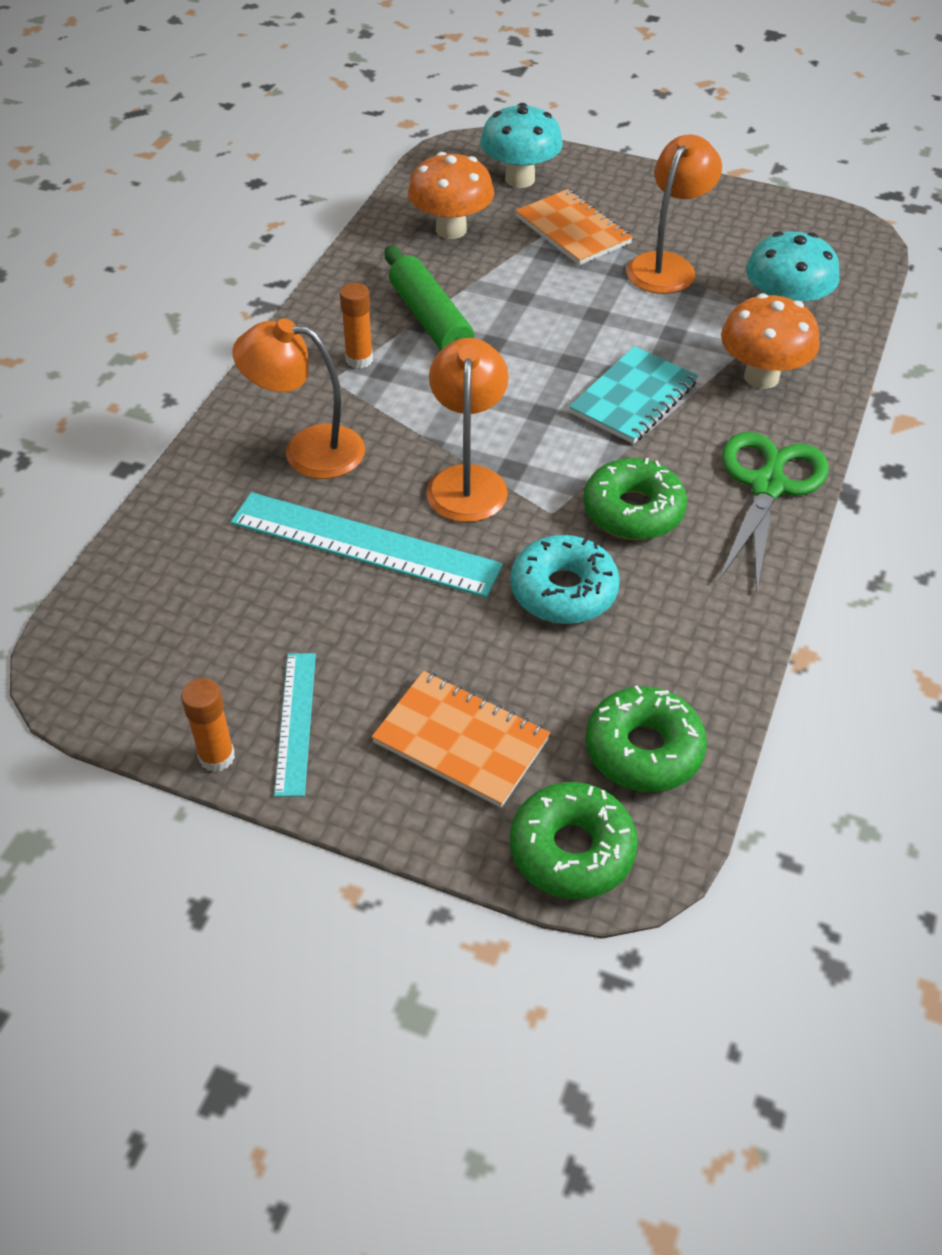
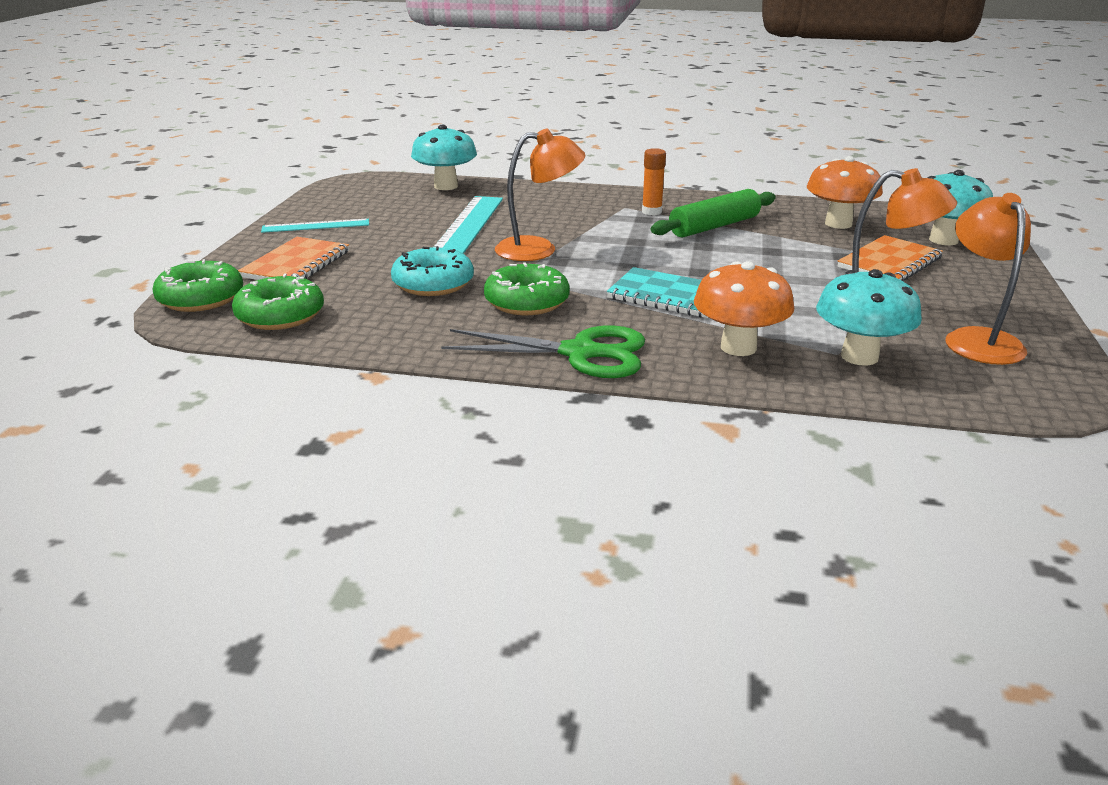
camera: 80 degrees right, 20 degrees down
(156, 553) = (446, 186): none -> turquoise mushroom
(217, 757) = (293, 213): orange glue stick -> none
(307, 450) = (549, 208): orange lamp -> orange lamp (977, 339)

